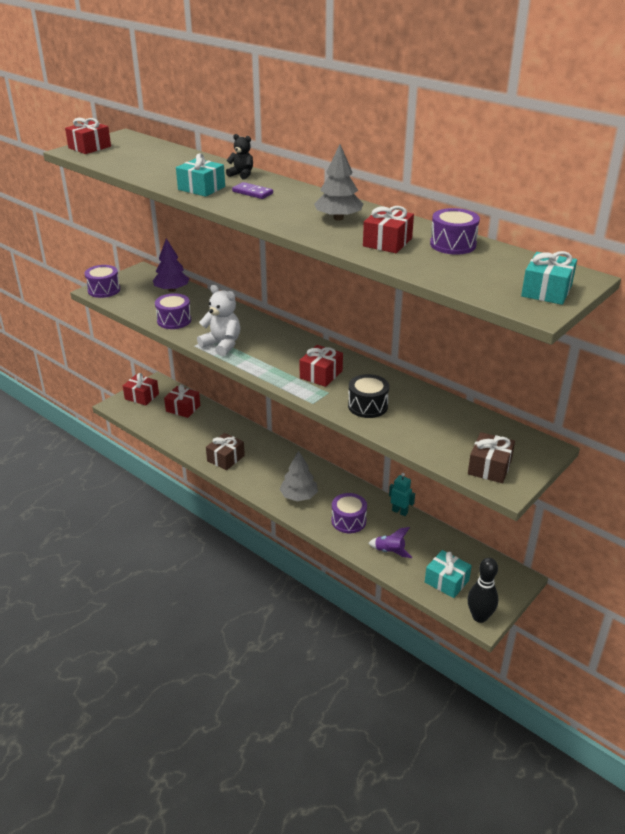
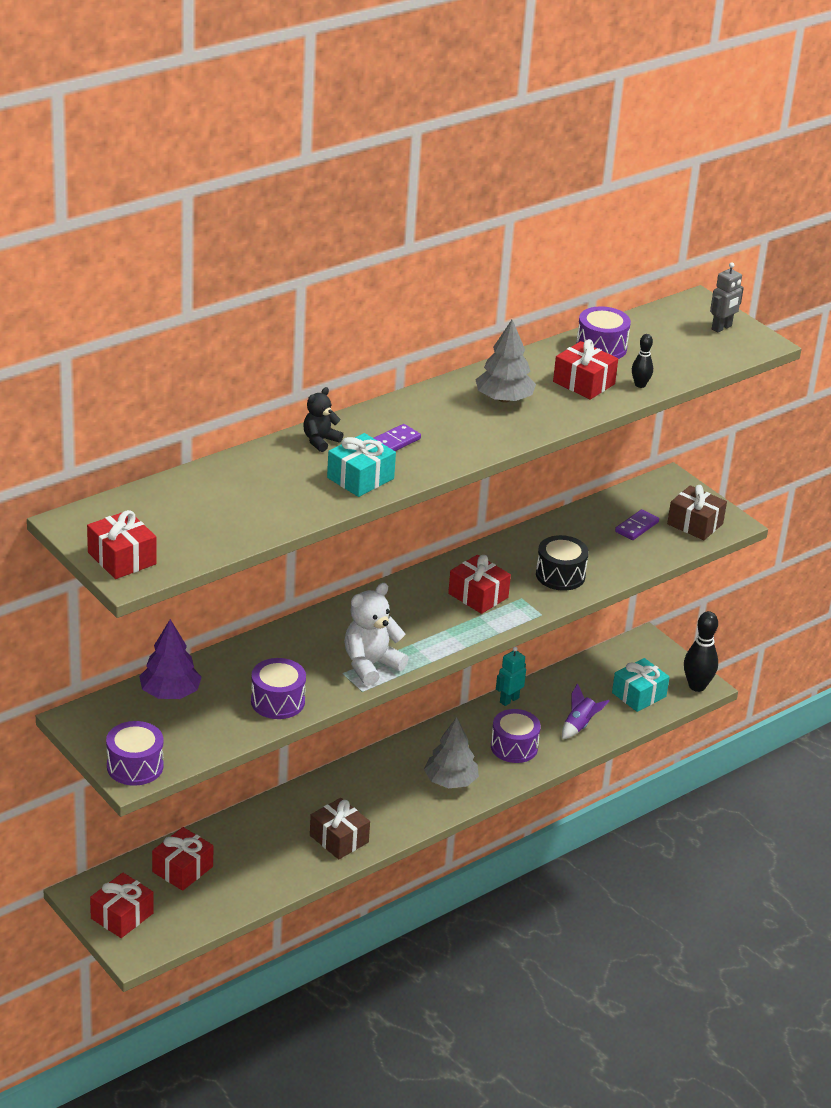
camera: 80 degrees left, 0 degrees up
(404, 263) = (640, 385): none -> black bowling pin
(461, 436) = (636, 527): none -> purple domino
(546, 291) = (722, 328): turquoise gift -> grey robot

